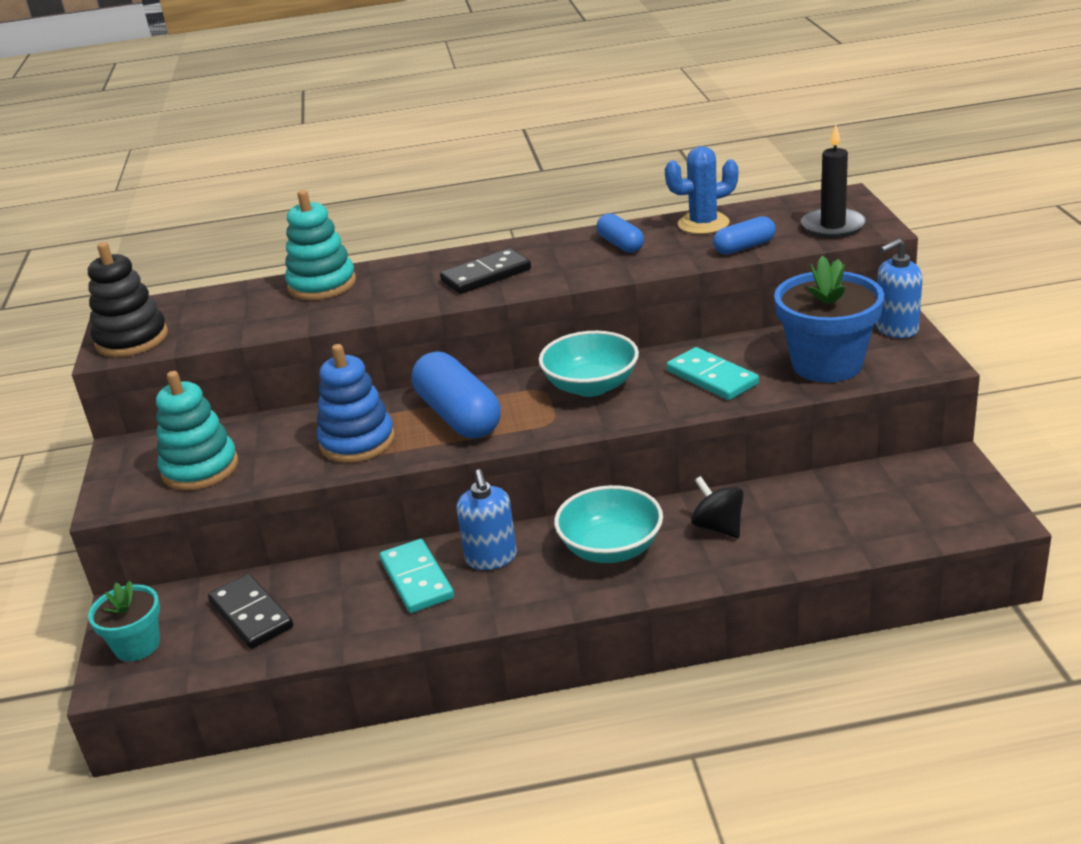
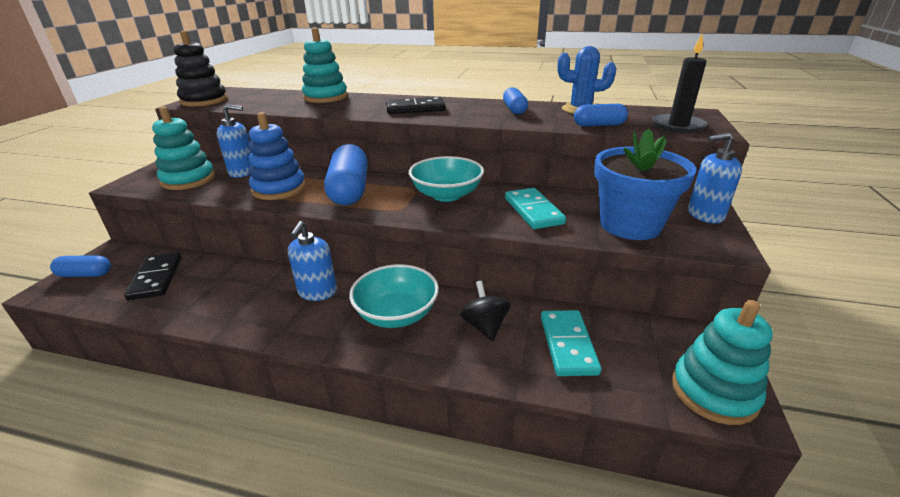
camera: 20 degrees right, 0 degrees up
(137, 645) = (85, 274): turquoise flower pot -> blue capsule
(266, 434) = (243, 172): none -> blue soap dispenser
(416, 579) = (261, 290): turquoise domino -> turquoise domino (567, 345)
(967, 511) = (713, 392): none -> turquoise stacking toy

